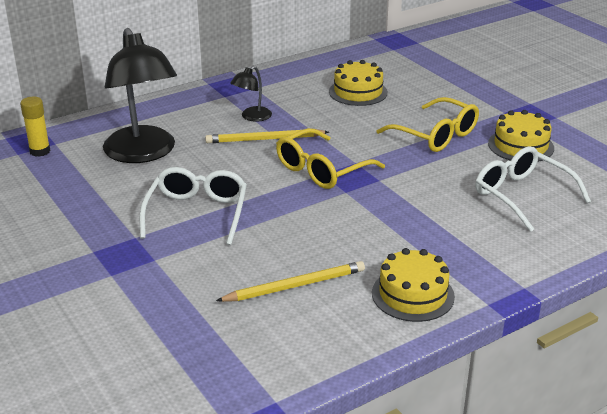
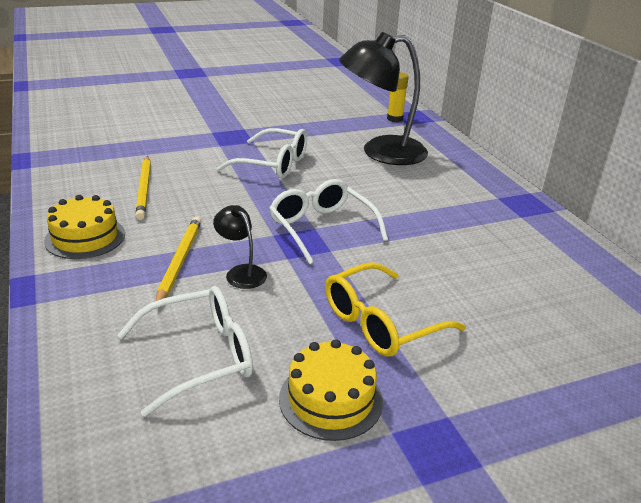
camera: 100 degrees right, 0 degrees up
(252, 117) = (446, 206): black lamp -> black lamp (241, 272)
(264, 139) = (395, 207): yellow pencil -> yellow pencil (179, 261)
(322, 169) = (322, 228): yellow glasses -> white glasses
(358, 92) = (515, 284): yellow cake -> none

